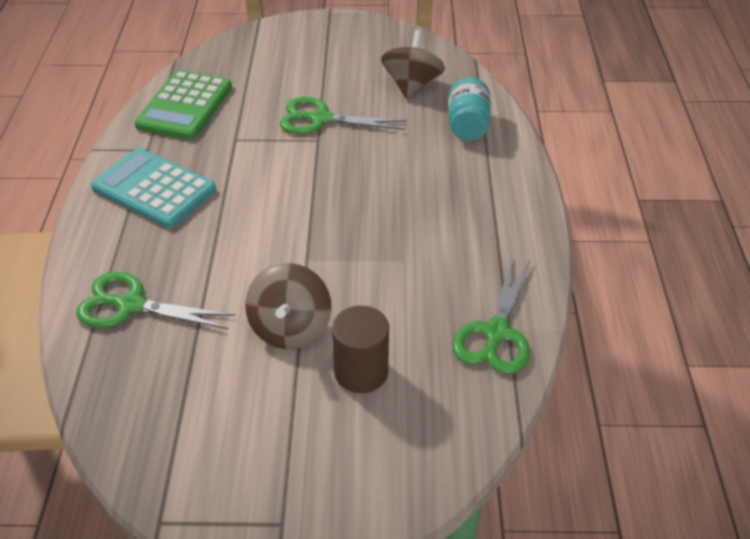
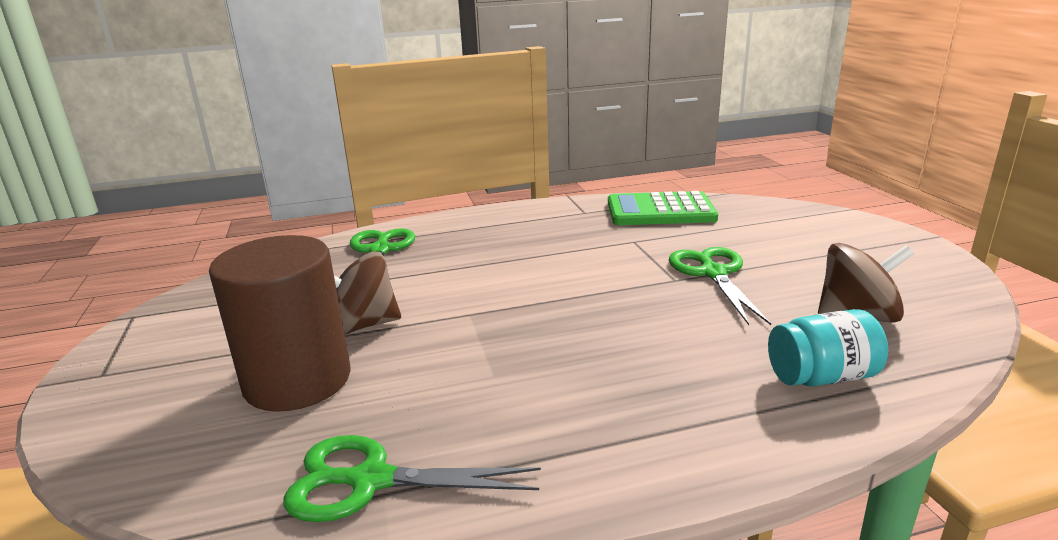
camera: 75 degrees right, 20 degrees down
(154, 189) = (531, 226): turquoise calculator -> none
(361, 372) = (297, 380): brown cylinder -> brown cylinder, size x1.62

